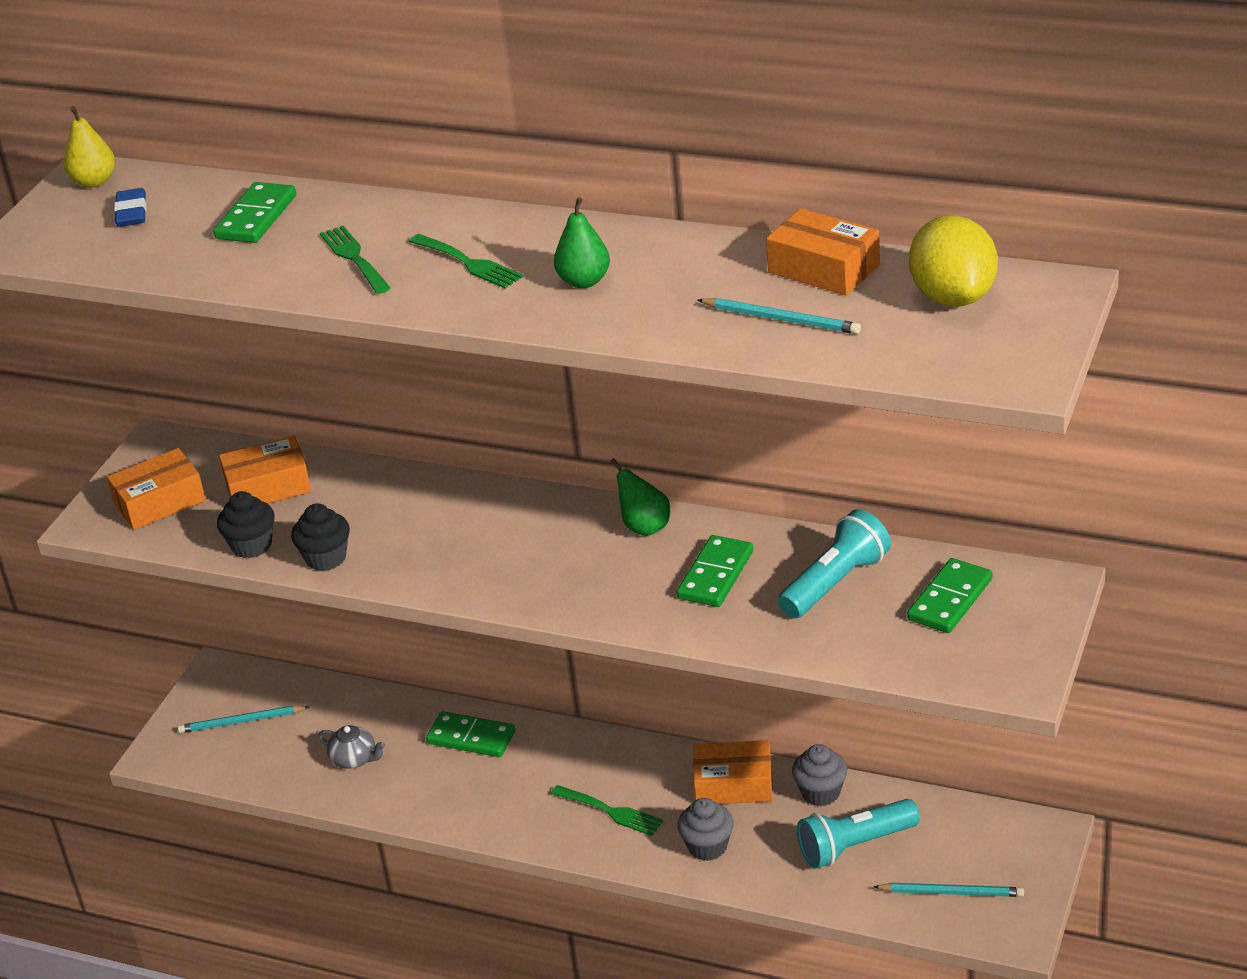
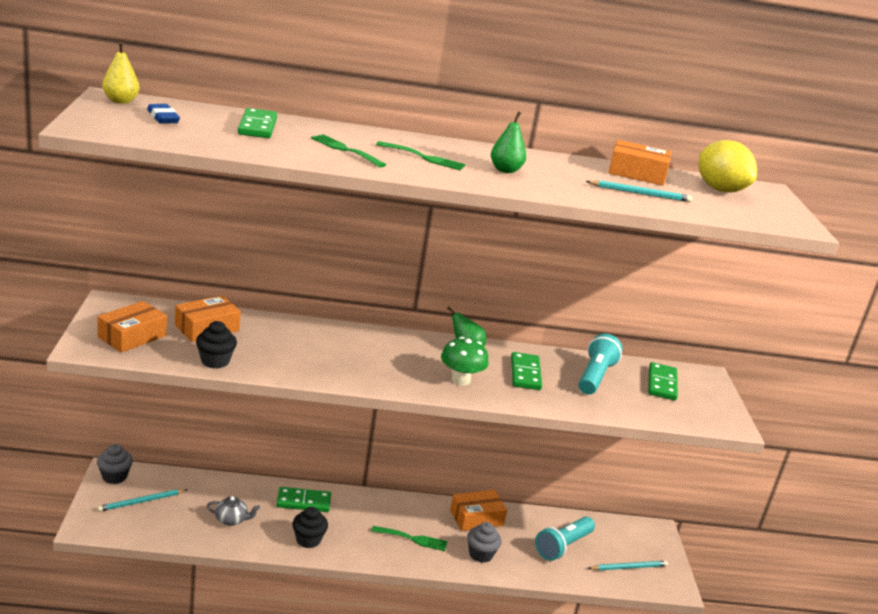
camera: 30 degrees left, 10 degrees down
(326, 558) = (272, 368): black cupcake -> black cupcake (308, 540)
(599, 585) = (460, 380): none -> green mushroom
(820, 793) = (527, 519): grey cupcake -> grey cupcake (114, 476)

